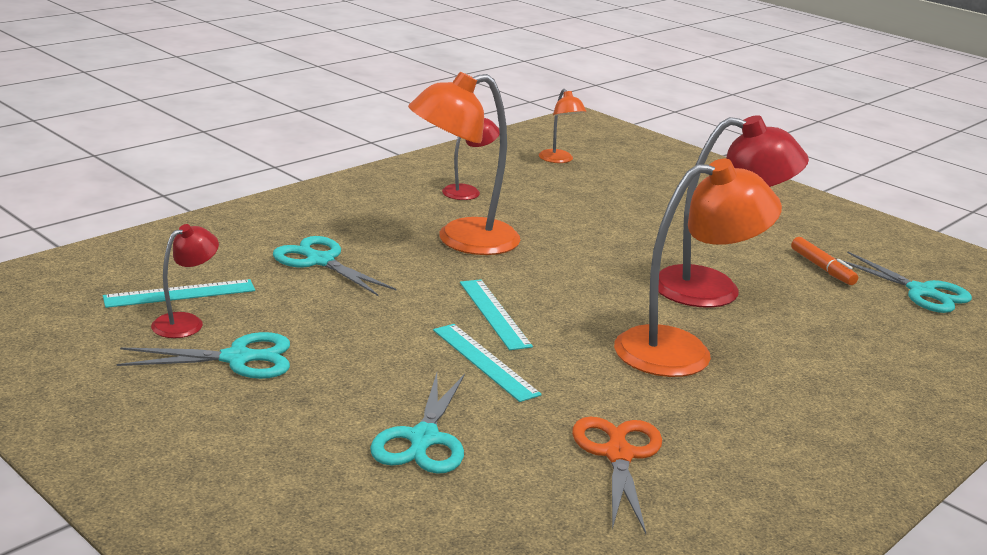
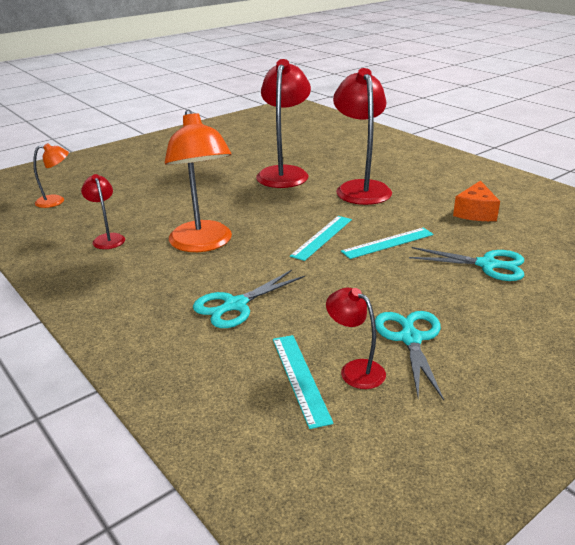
camera: 80 degrees left, 5 degrees up
(494, 313) = (322, 237): turquoise ruler -> turquoise ruler turned 45 degrees counterclockwise
(618, 454) = (475, 212): orange scissors -> orange cheese
(682, 351) = (360, 188): orange lamp -> red lamp
(822, 268) = (256, 146): orange marker -> none
(922, 292) = (285, 130): turquoise scissors -> none

